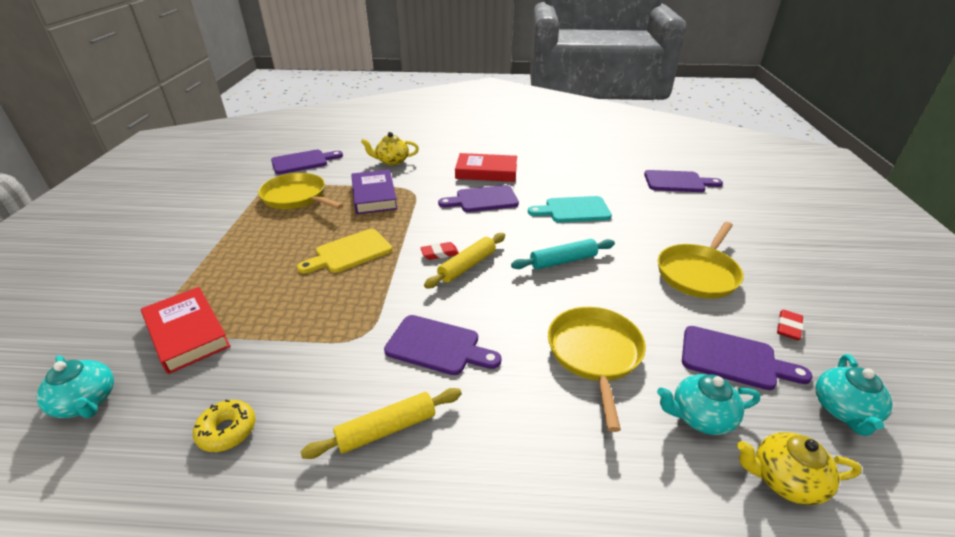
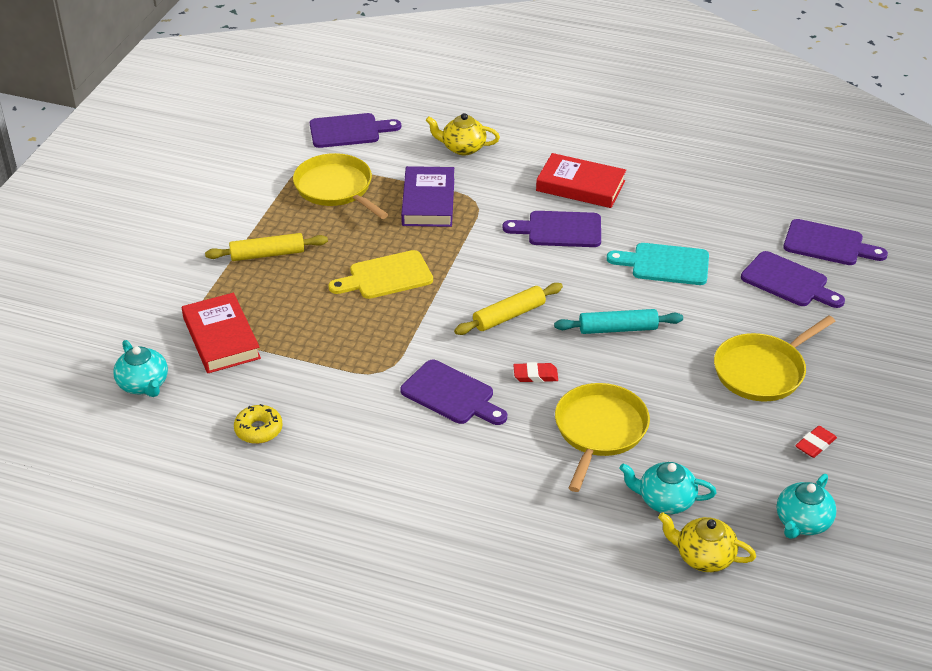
camera: 15 degrees right, 5 degrees up
(387, 429) = (388, 455): yellow rolling pin -> yellow rolling pin (267, 254)
(439, 253) = (484, 295): red eraser -> red eraser (535, 375)
(734, 359) = (733, 462): purple cutting board -> purple cutting board (788, 281)

